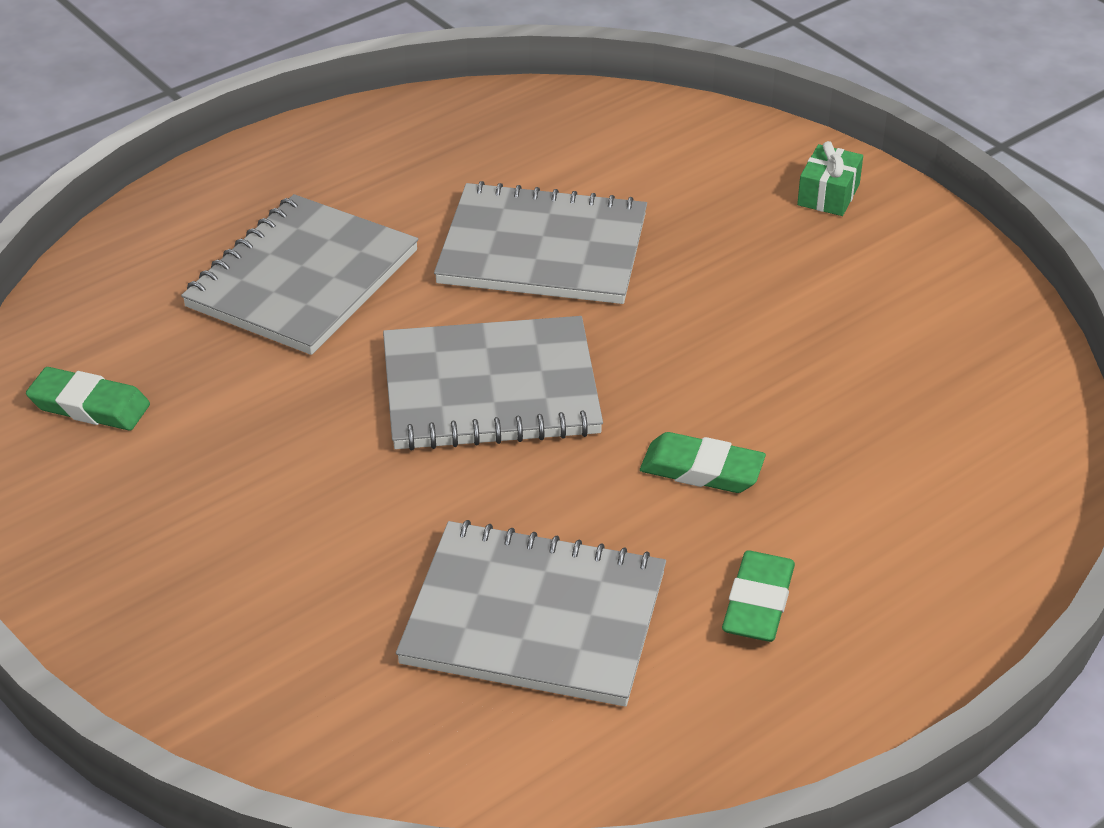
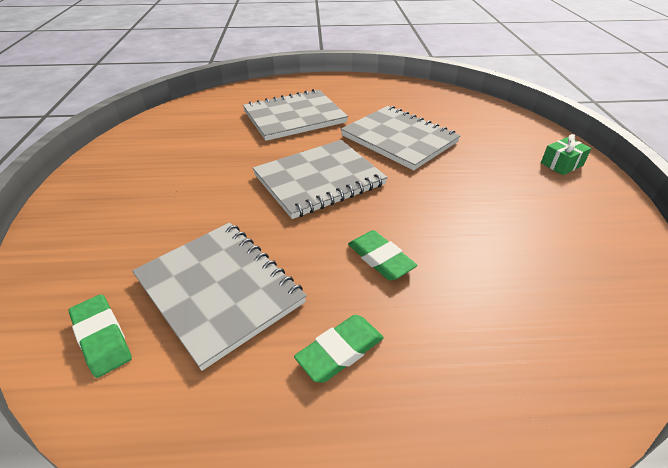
camera: 35 degrees right, 0 degrees up
(89, 406) = (175, 128): green eraser -> green eraser (102, 337)
(490, 389) = (319, 180): grey notebook -> grey notebook turned 60 degrees counterclockwise

